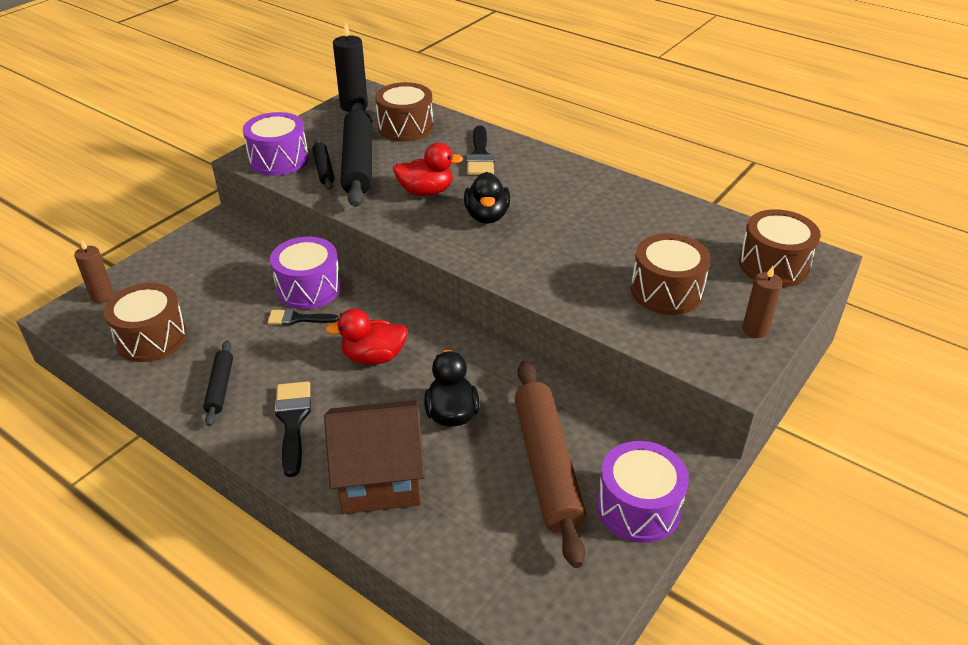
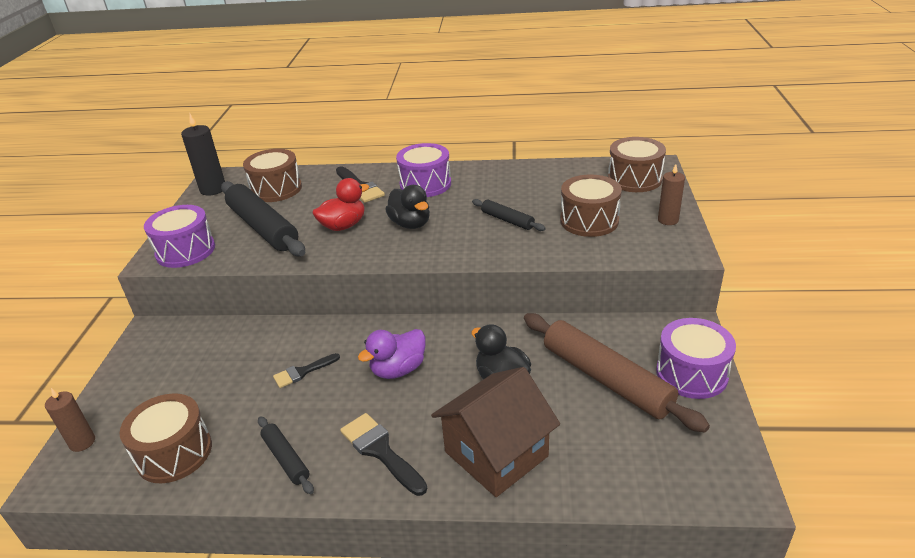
camera: 30 degrees left, 5 degrees down
(309, 288) = (289, 345): purple drum -> purple drum (425, 184)
(324, 169) = (236, 242): black rolling pin -> black rolling pin (507, 220)
(373, 357) = (398, 369): red duck -> purple duck

